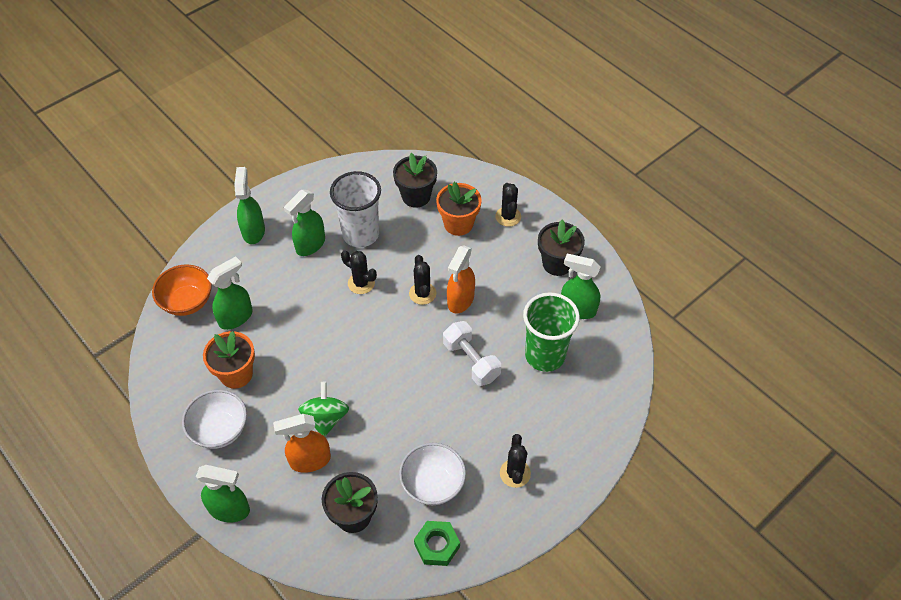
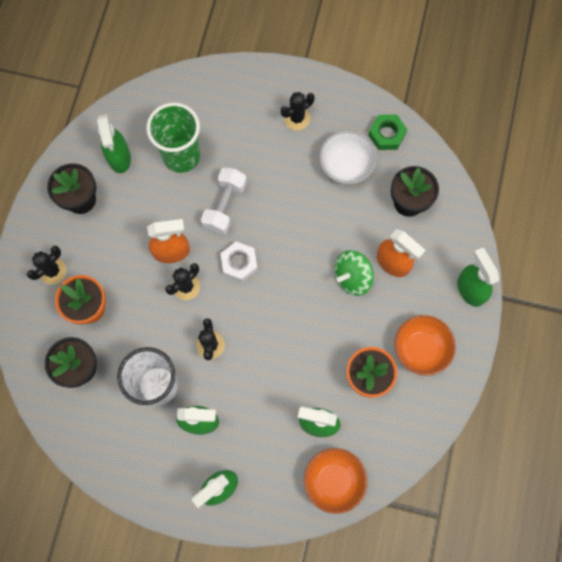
camera: 125 degrees left, 20 degrees up
(219, 430) = (420, 349): white bowl -> orange bowl
(411, 341) = (239, 263): none -> white nut

